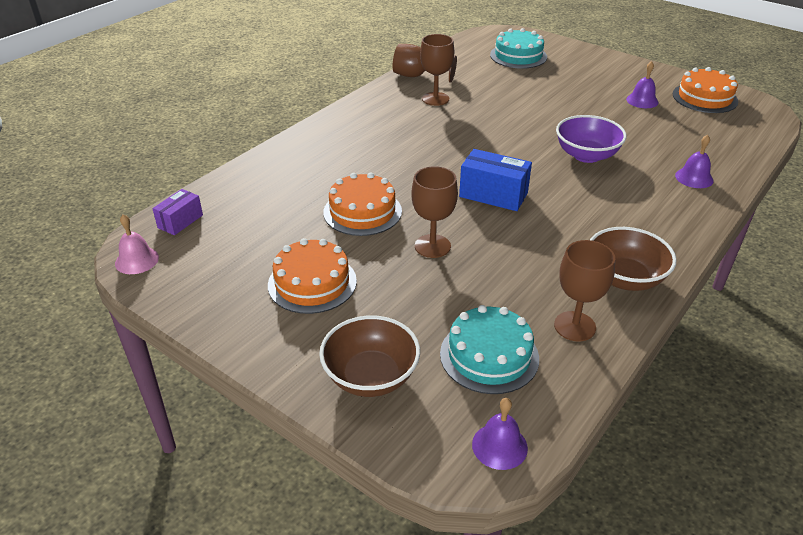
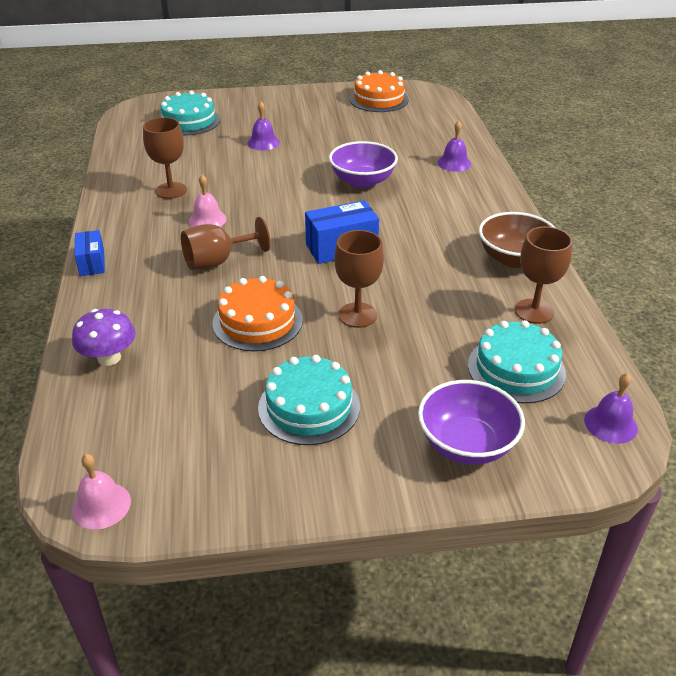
camera: 45 degrees left, 0 degrees up
(180, 221) = (88, 439): purple box -> none
(252, 183) = (109, 358): none -> purple mushroom
(312, 283) = (309, 407): orange cake -> turquoise cake
(323, 122) = (92, 263): none -> blue box
(371, 377) = (466, 444): brown bowl -> purple bowl
(417, 76) = (121, 177): brown goblet -> brown goblet (218, 261)
(430, 129) = (207, 220): none -> pink bell
(642, 100) = (340, 120): purple bell -> purple bell (263, 142)

